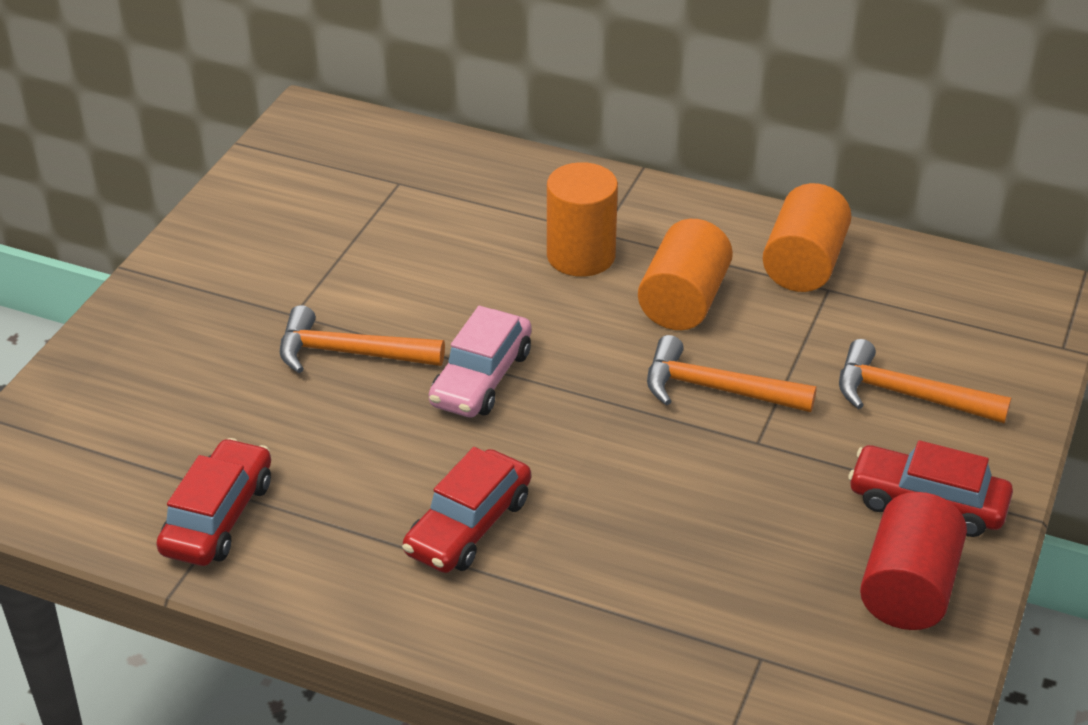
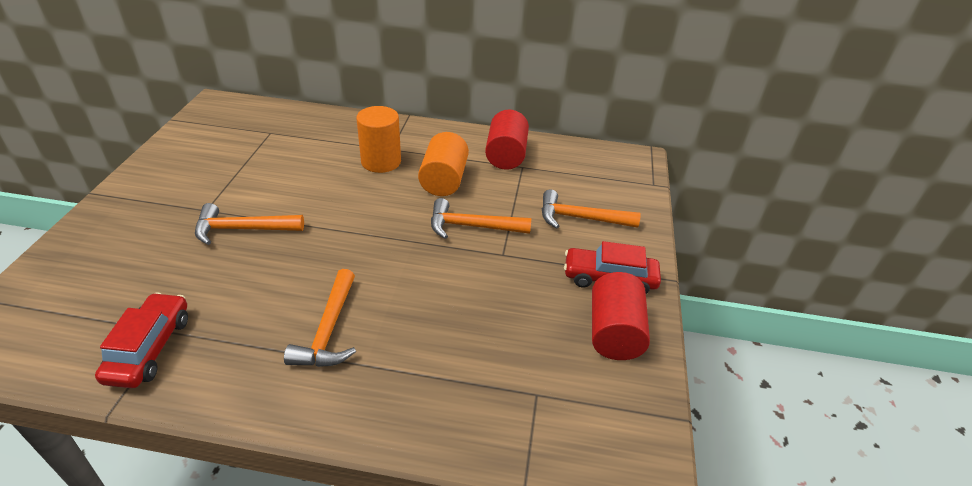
camera: 15 degrees left, 0 degrees up
(468, 526) = (329, 330): red car -> orange hammer
(481, 378) = (328, 235): pink car -> none
(803, 264) = (506, 155): orange cylinder -> red cylinder

